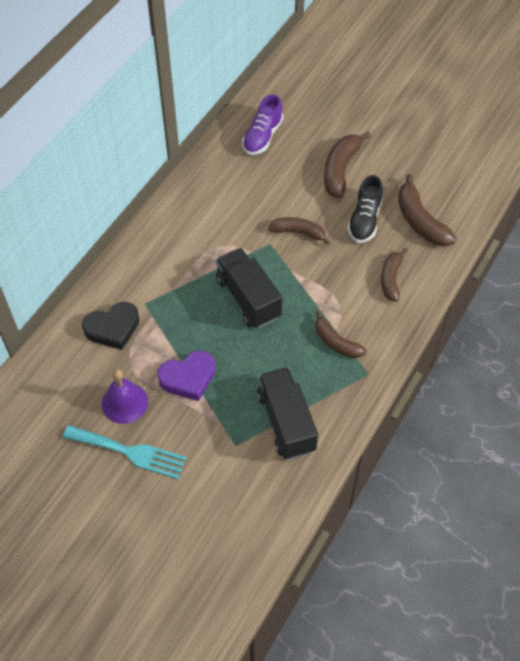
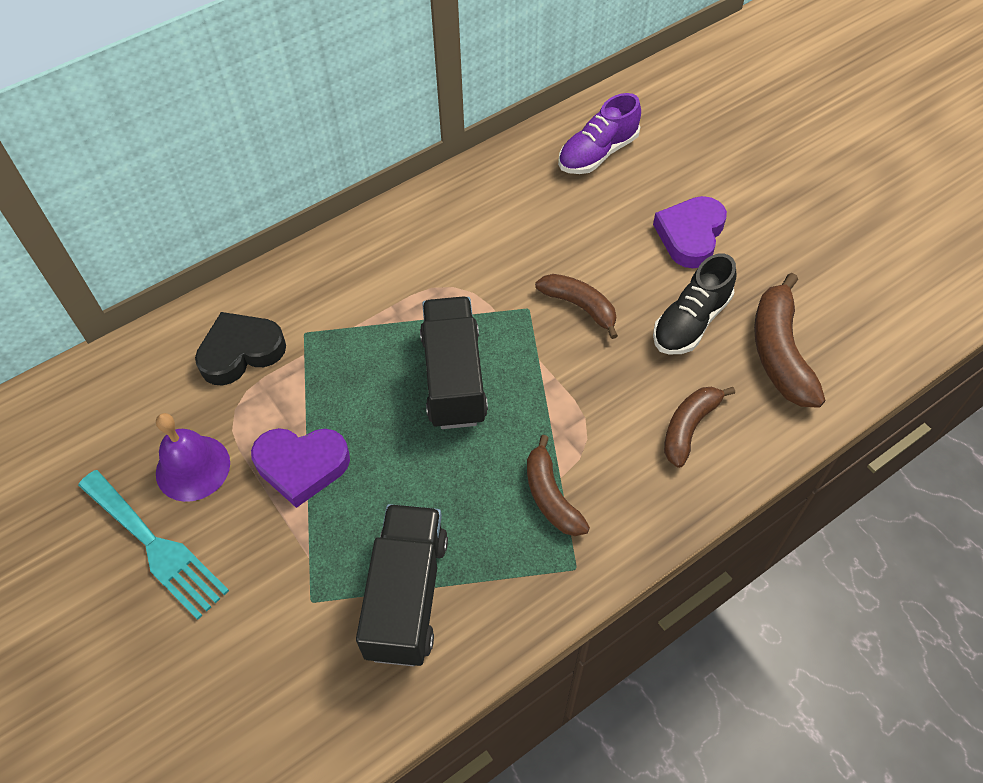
camera: 25 degrees right, 0 degrees up
(113, 328) = (241, 352): black heart -> black heart turned 150 degrees clockwise
(340, 170) = (690, 235): brown banana -> purple heart

